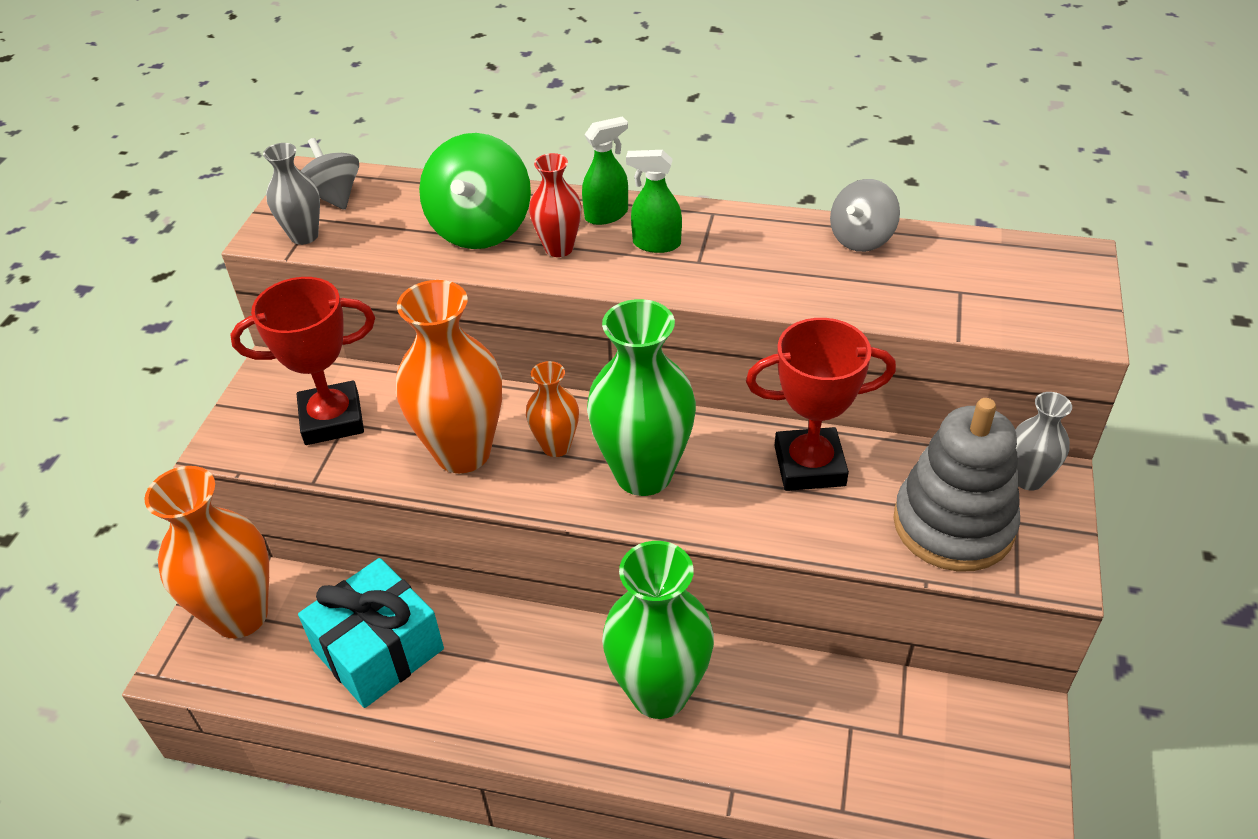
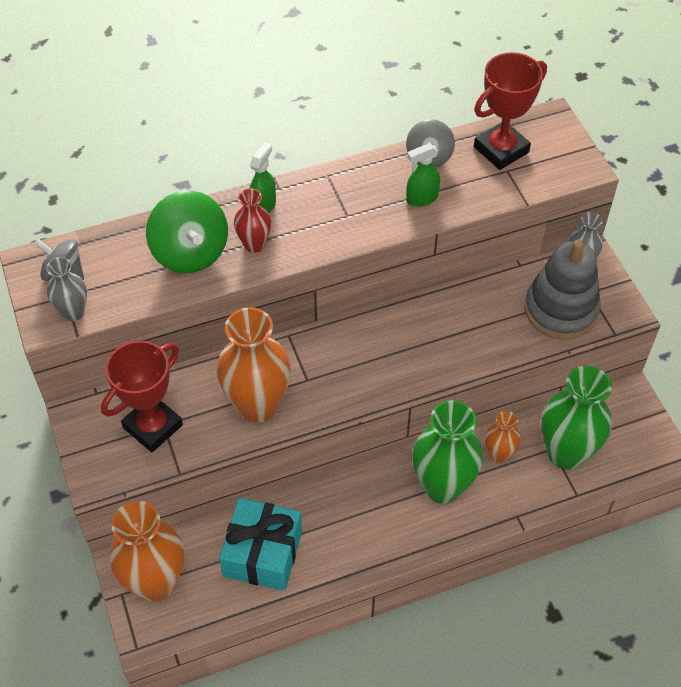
camera: 35 degrees left, 10 degrees up
(556, 446) = (311, 372): orange vase -> orange vase (498, 454)
(643, 474) = (376, 364): green vase -> green vase (566, 453)
(656, 244) = (312, 214): green spray bottle -> green spray bottle (421, 198)
(809, 466) = (463, 312): red trophy -> red trophy (501, 150)

